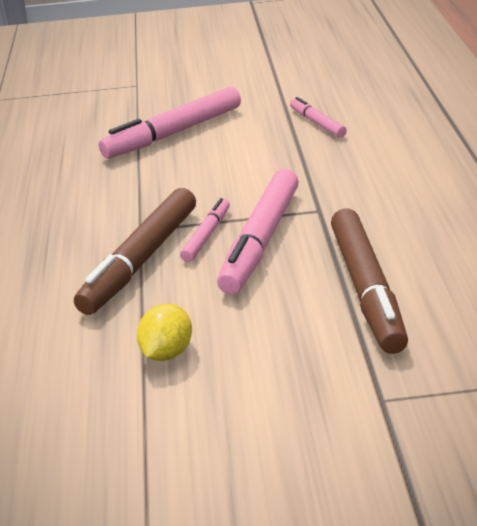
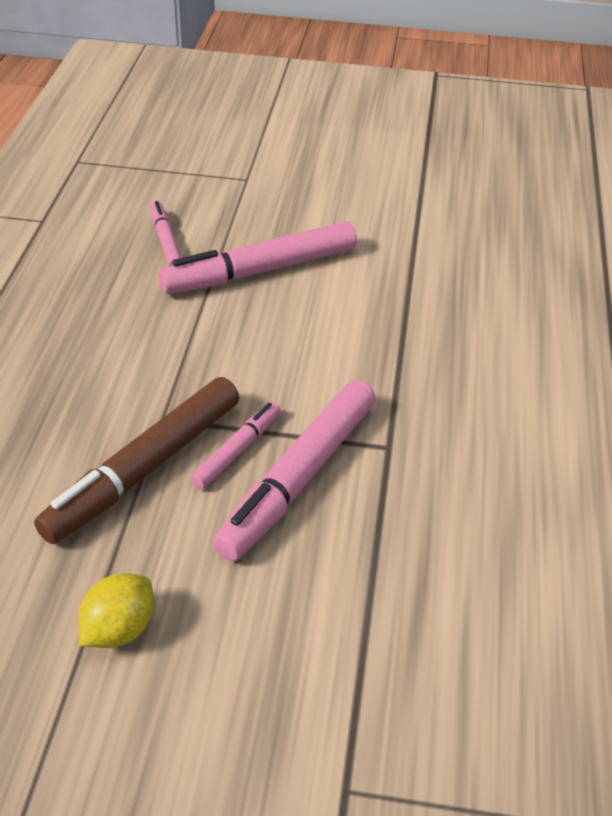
camera: 10 degrees right, 10 degrees up
(317, 123) = (441, 300): pink marker -> pink marker (166, 242)
(366, 288) = (397, 596): brown marker -> none

